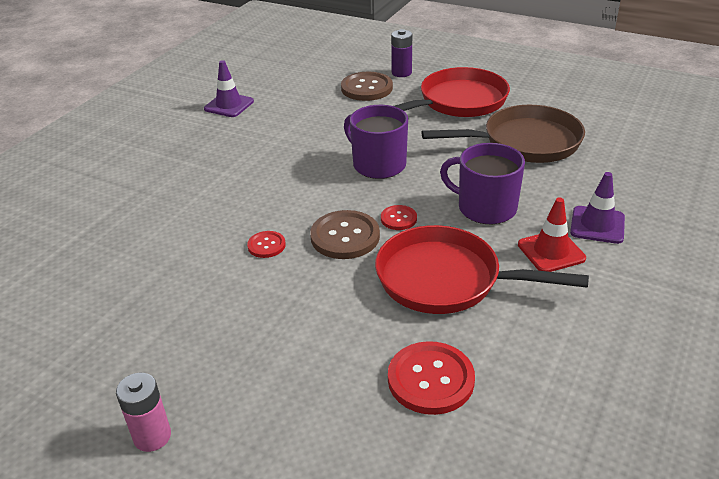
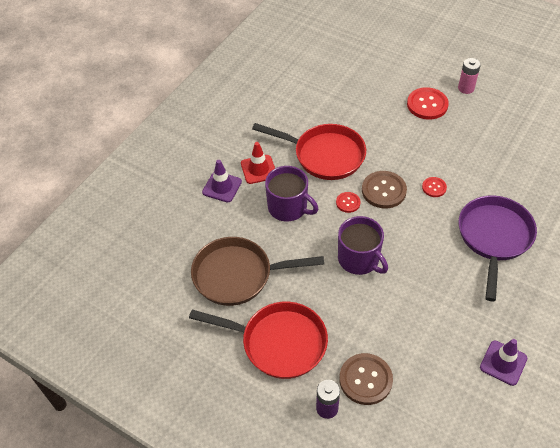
camera: 175 degrees left, 15 degrees up
(197, 195) = (494, 238): none -> purple pan
(430, 379) = (341, 103): red button -> red button (427, 104)
(458, 102) = (278, 343): red pan -> red pan turned 135 degrees counterclockwise

